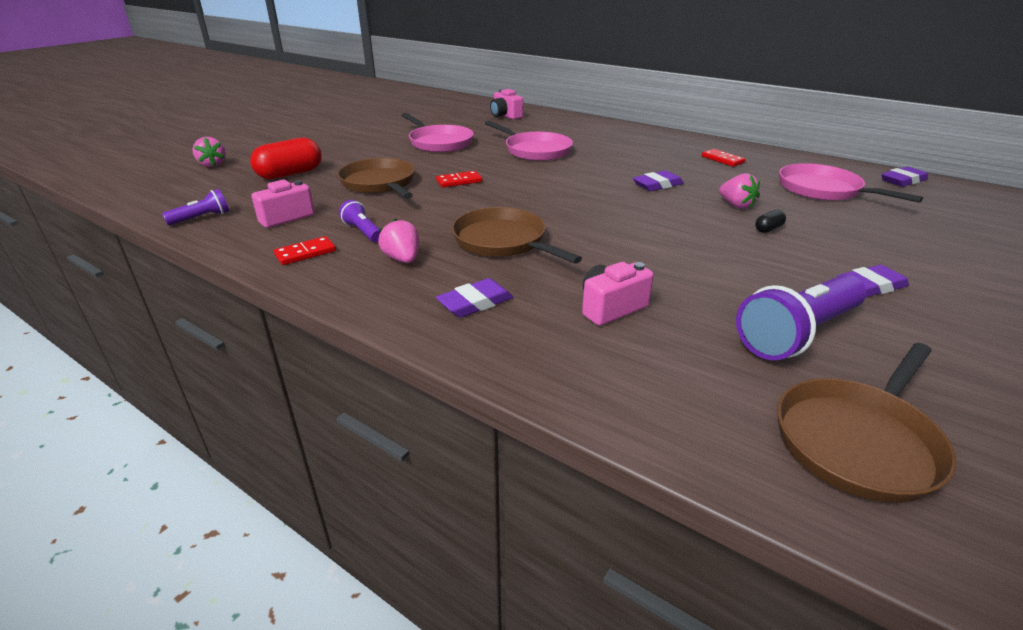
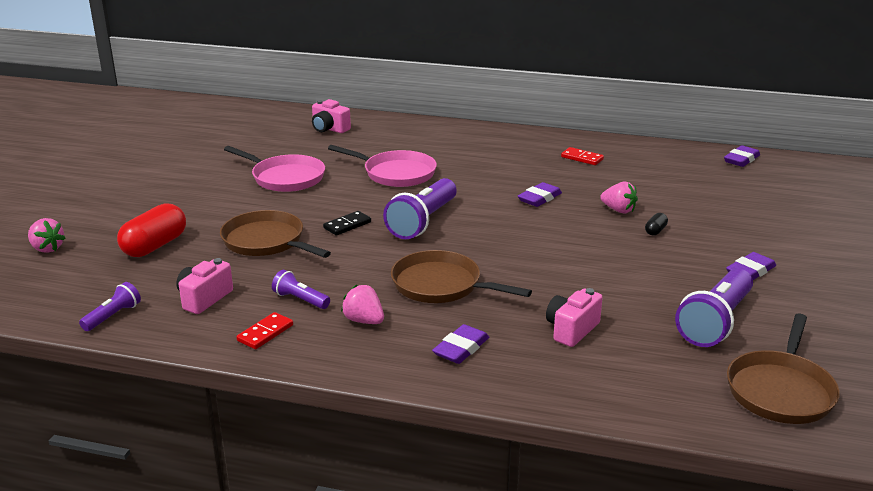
camera: 20 degrees left, 5 degrees down
(459, 181) = (347, 225): red domino -> black domino
(529, 188) = (423, 222): none -> purple flashlight
(822, 190) = (681, 181): pink pan -> none

